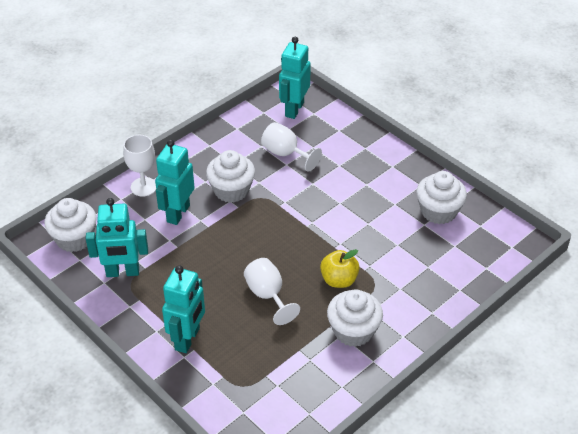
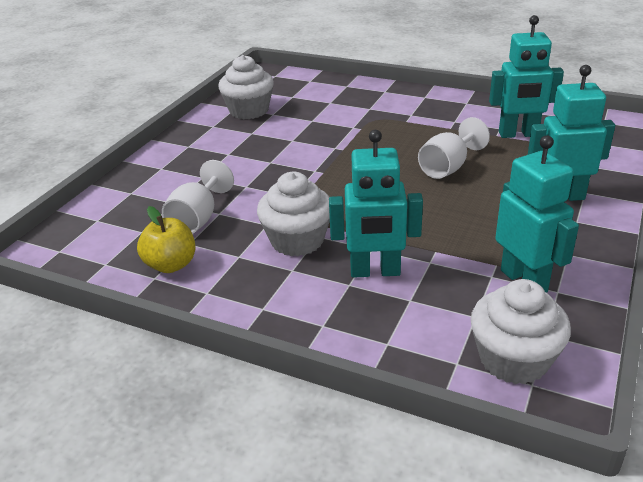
camera: 110 degrees left, 10 degrees down
(144, 187) = (343, 327): white goblet -> none
(294, 109) = (92, 238): turquoise robot -> turquoise robot (518, 134)
(339, 280) = (387, 136): yellow apple -> yellow apple (171, 264)
(353, 331) = (444, 117): white cupcake -> none

